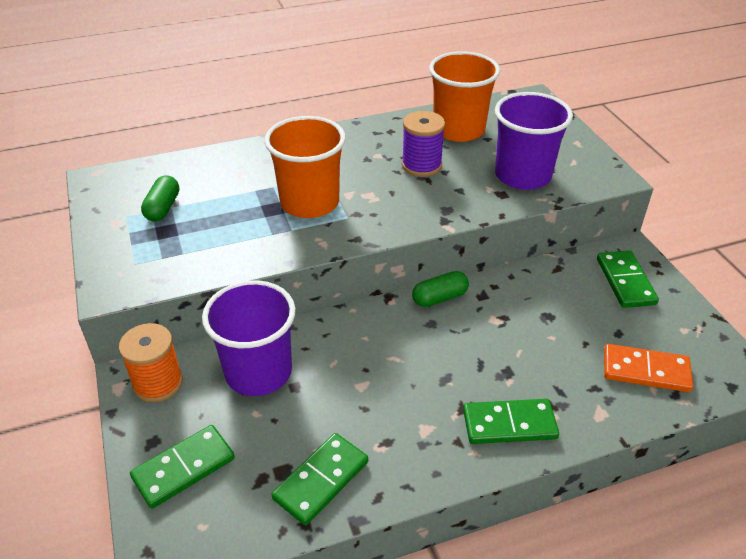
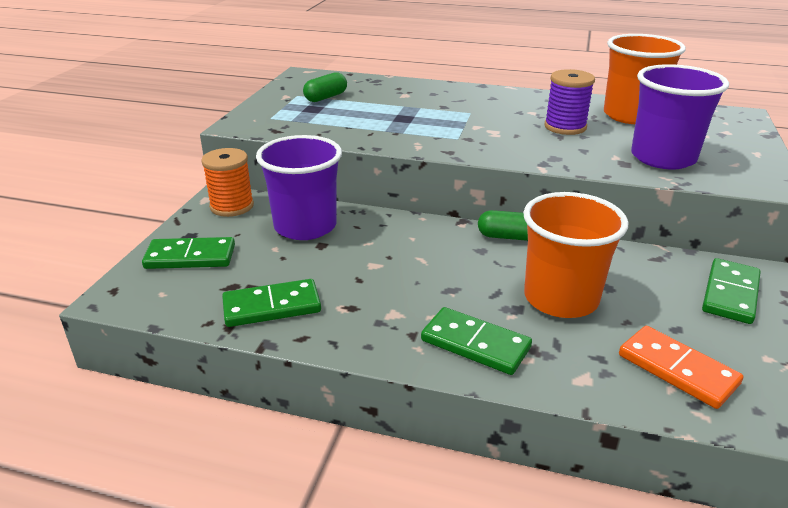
camera: 35 degrees right, 10 degrees down
(309, 202) = (437, 122): orange cup -> orange cup (560, 298)

